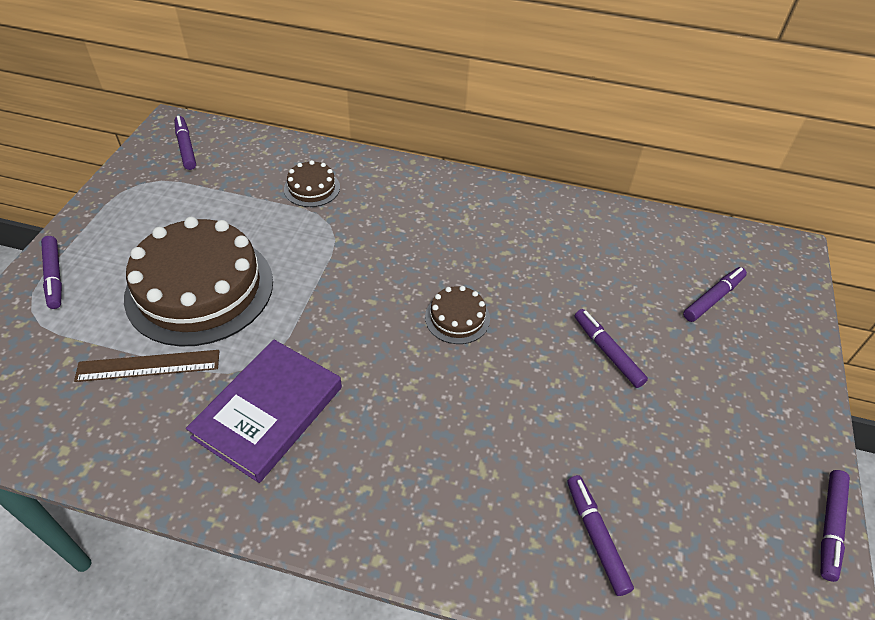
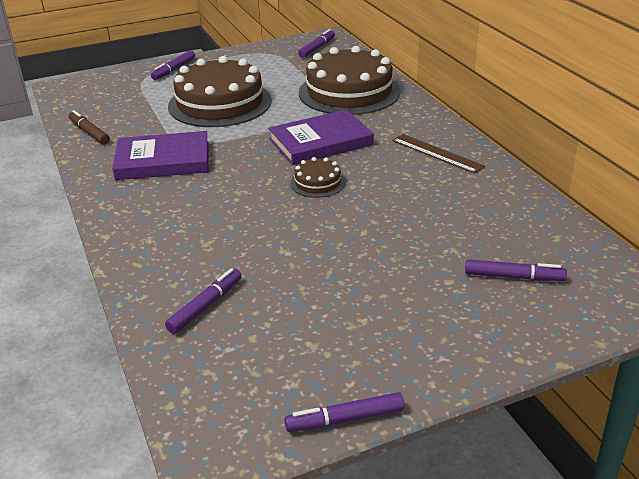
camera: 55 degrees right, 15 degrees down
(103, 446) = (89, 132): none -> brown marker
(148, 365) = (151, 117): brown ruler -> brown ruler (437, 153)
(312, 188) = (349, 92): brown cake -> brown cake, size x2.25
(384, 268) = (320, 142): none -> purple book
(607, 352) = (376, 250): purple marker -> none

